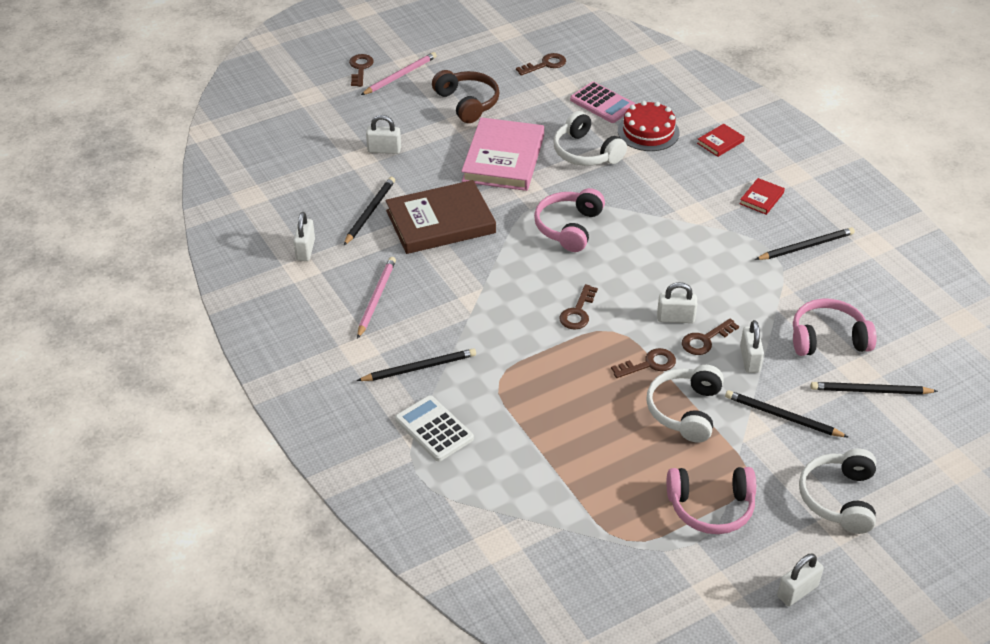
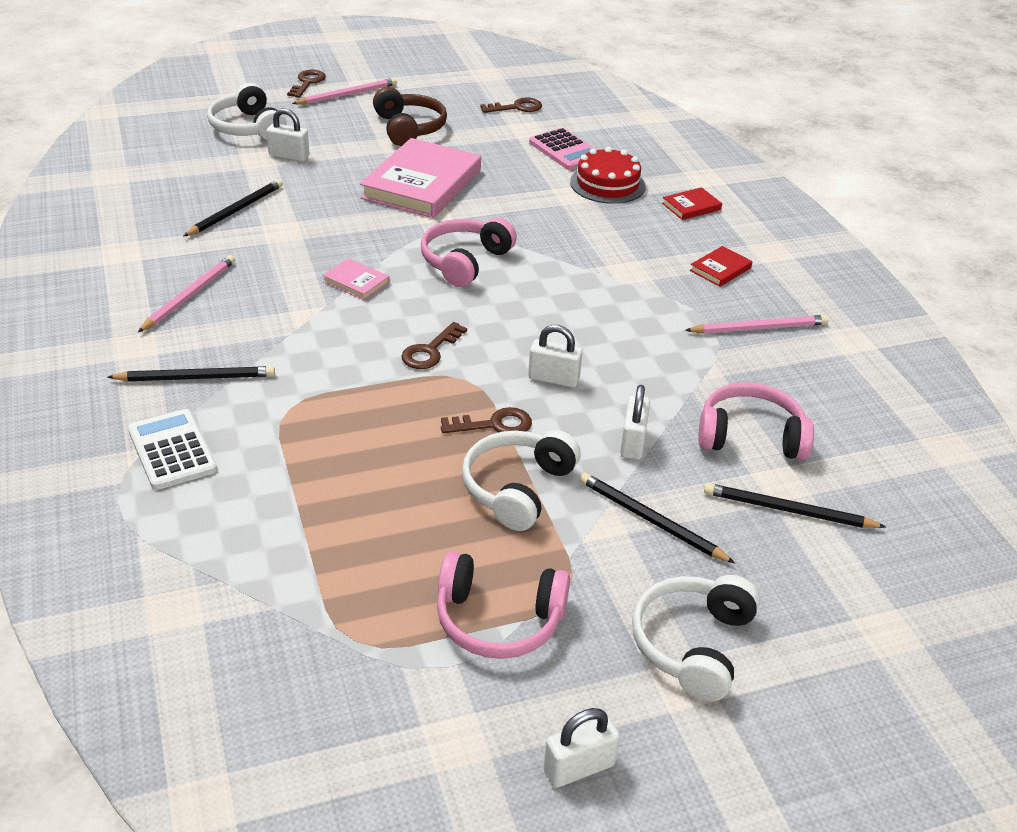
camera: 10 degrees right, 5 degrees down
(305, 250) = (138, 235): white padlock -> none
(440, 222) = (313, 232): brown book -> none
(496, 262) = (356, 282): none -> pink book
(585, 152) = (522, 192): white headphones -> white headphones (247, 127)
(705, 340) = (582, 410): brown key -> none
(806, 246) = (759, 328): black pencil -> pink pencil

